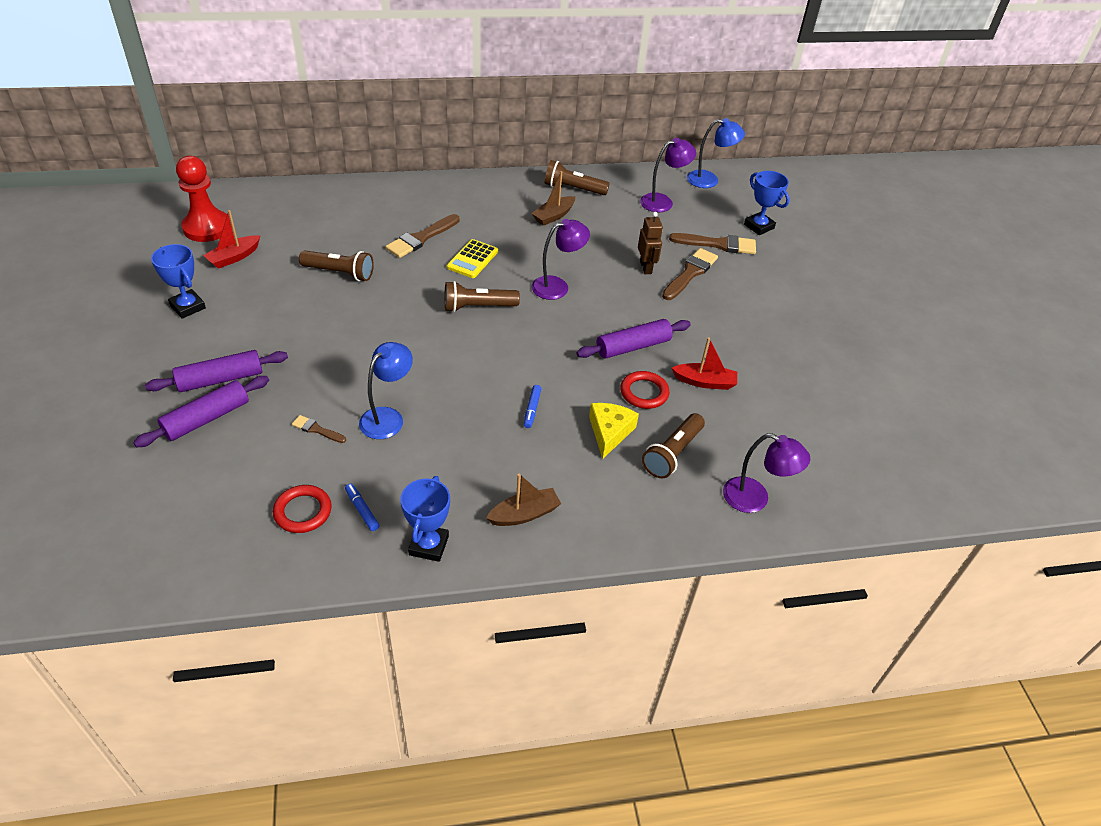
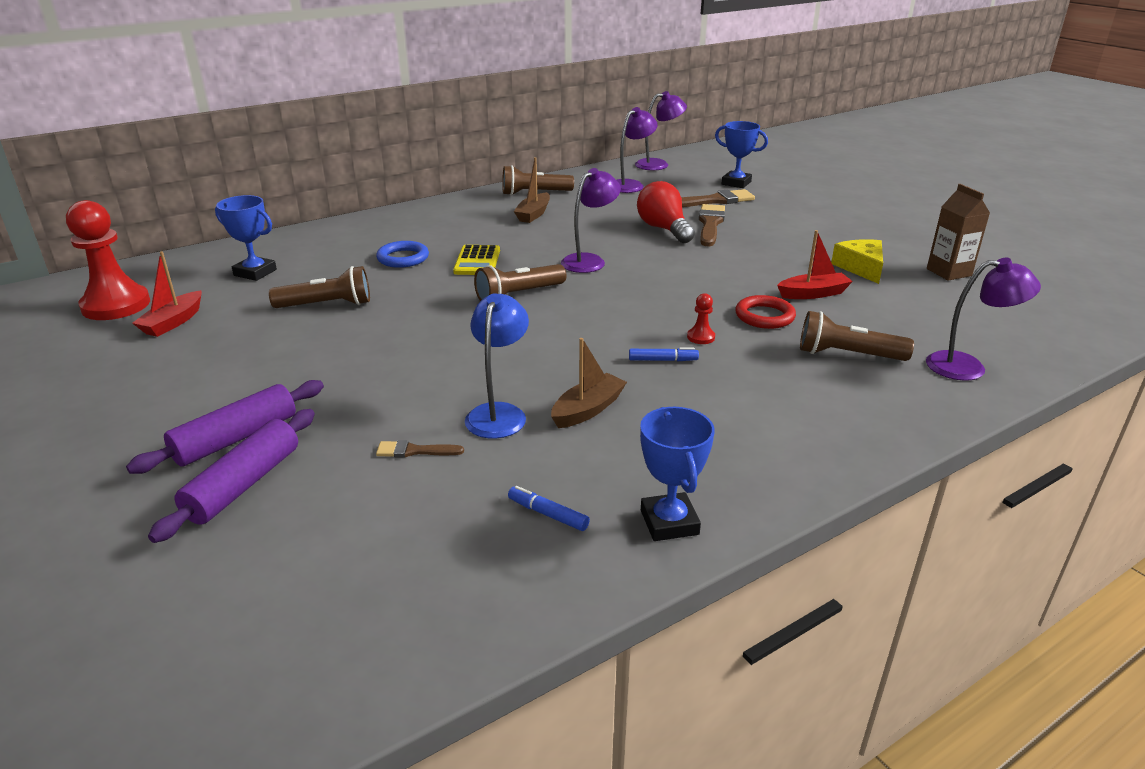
camera: 20 degrees left, 15 degrees down
(188, 307) = (136, 381): blue trophy -> blue trophy (255, 272)
(303, 511) = (466, 542): red ring -> none
(421, 238) = (403, 258): brown brush -> blue ring
(524, 514) = (751, 454): brown boat -> brown boat (587, 410)
(532, 409) = (663, 360): blue marker -> blue marker turned 75 degrees counterclockwise
(577, 397) = (701, 337): none -> red pawn
(609, 432) = (765, 356): yellow cheese -> yellow cheese (861, 268)
(633, 346) = (714, 286): purple rolling pin -> none
(646, 267) = (664, 229): brown robot -> red light bulb
(672, 453) = (847, 355): brown flashlight -> brown flashlight turned 90 degrees clockwise
(709, 180) = (658, 164): blue lamp -> purple lamp
(844, 397) = (949, 272): none -> brown carton

